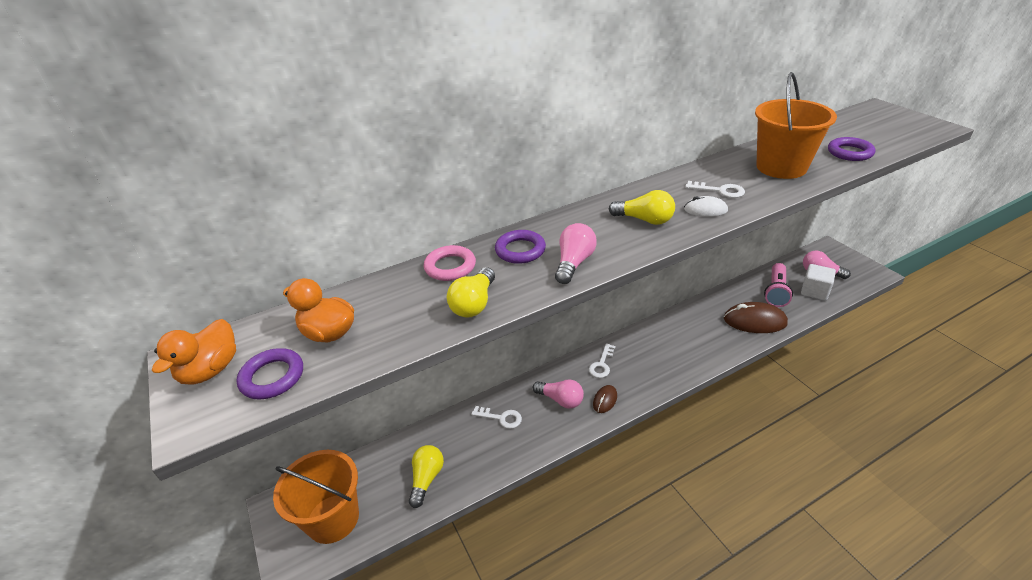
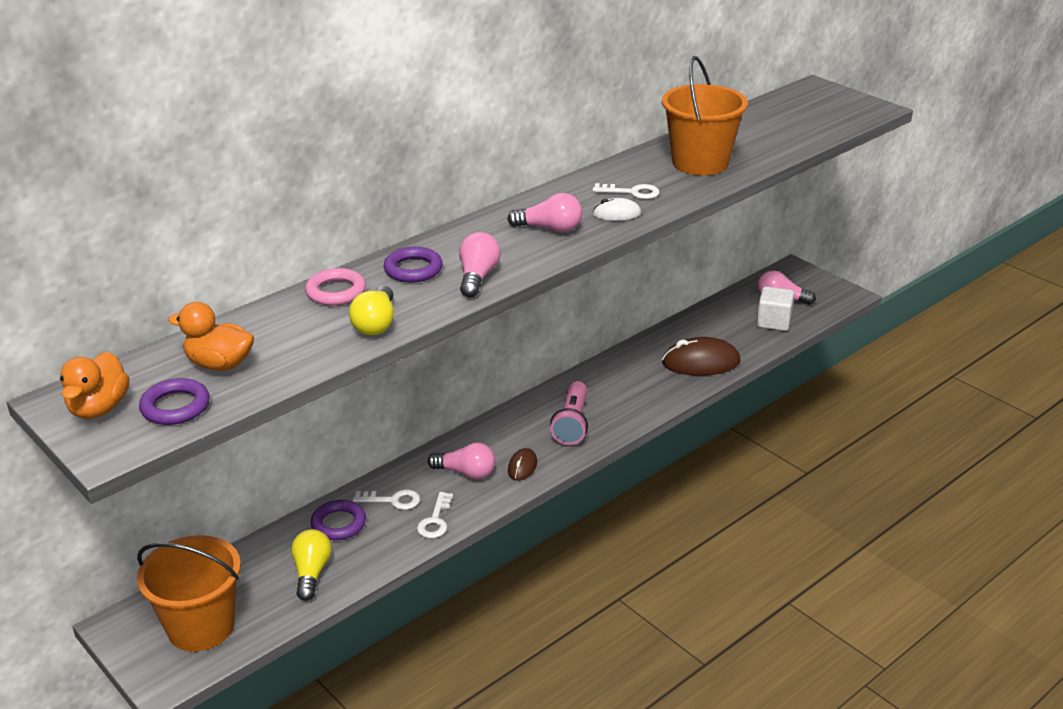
camera: 15 degrees left, 5 degrees down
(602, 364) = (513, 429): white key -> white key (435, 520)
(644, 220) = (550, 228): yellow light bulb -> pink light bulb
(776, 292) = (726, 326): pink flashlight -> pink flashlight (572, 424)
(849, 152) = (776, 142): purple ring -> purple ring (338, 524)

